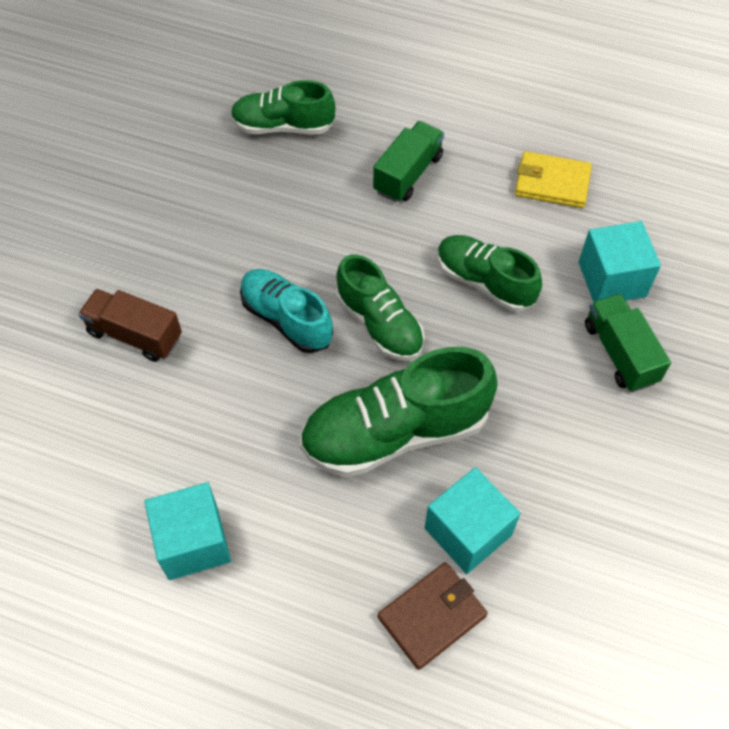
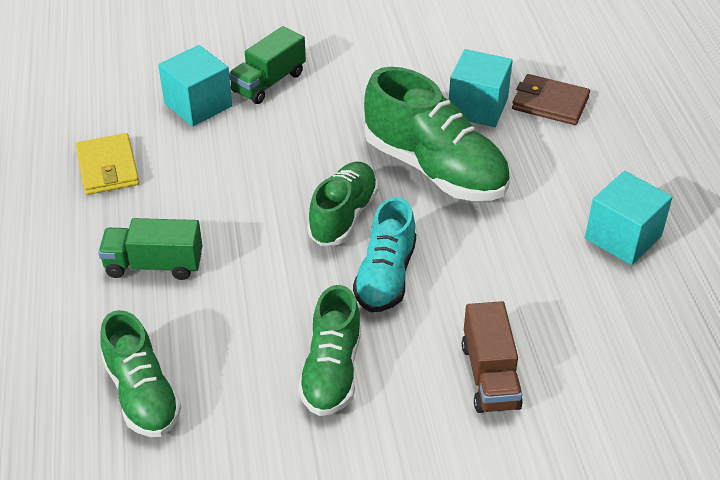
camera: 120 degrees left, 15 degrees down
(484, 282) = (252, 171): green shoe -> green shoe (332, 371)

